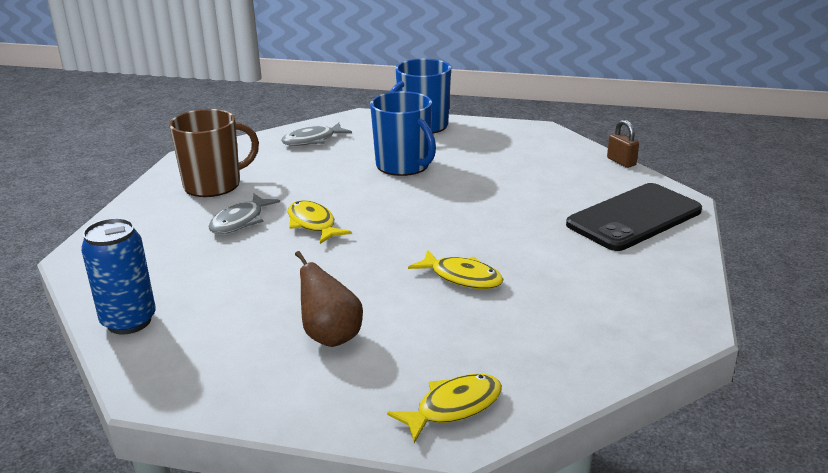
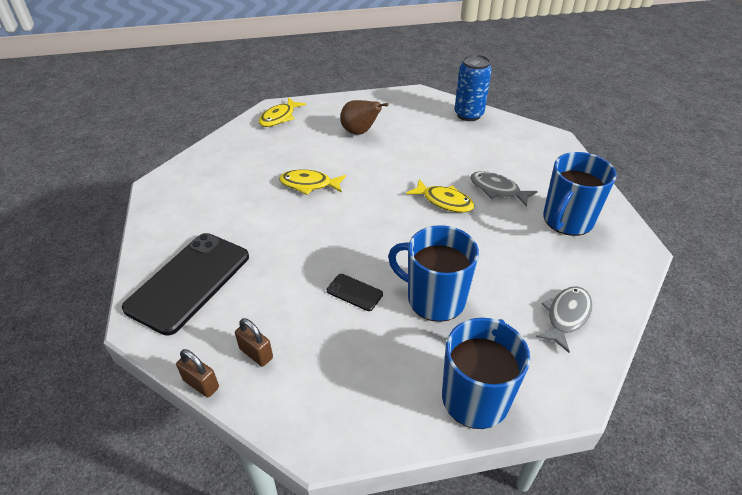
camera: 155 degrees right, 15 degrees up
(214, 185) = (567, 220): brown mug -> blue mug
(240, 221) = (497, 190): grey fish -> grey fish turned 60 degrees counterclockwise
(470, 181) = (354, 292): none -> black phone
(573, 167) = (256, 353): none -> brown padlock

